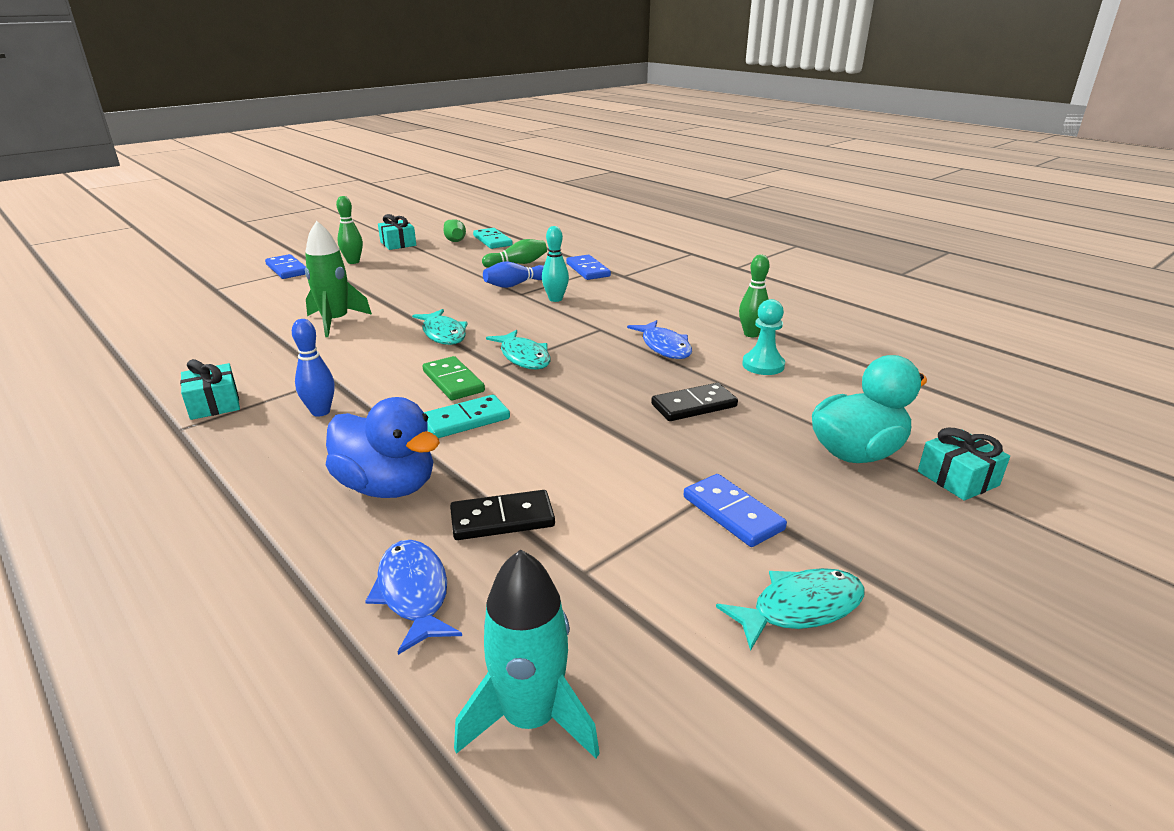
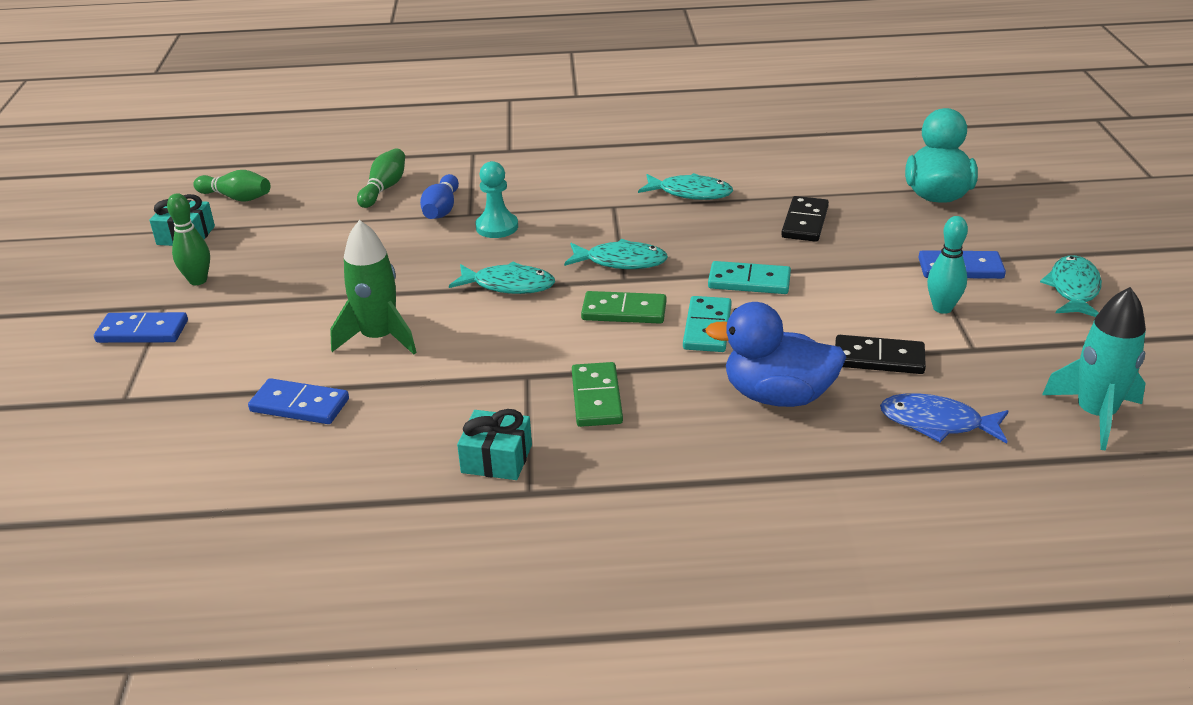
camera: 50 degrees left, 5 degrees up
(320, 412) = (597, 398): blue bowling pin -> green domino
(387, 486) = (777, 396): blue duck -> blue duck turned 150 degrees counterclockwise
(492, 241) = (286, 178): turquoise domino -> turquoise domino (749, 281)
(502, 519) = (879, 358): black domino -> black domino turned 75 degrees clockwise
(555, 299) = (513, 202): turquoise bowling pin -> turquoise bowling pin (942, 308)
(587, 270) = (465, 161): blue domino -> blue domino (299, 405)
(664, 347) = (690, 193): blue fish -> turquoise fish
(751, 334) = (718, 149): green bowling pin -> none
(763, 365) = (776, 169): turquoise pawn -> turquoise pawn (497, 227)
(958, 478) = (998, 179): turquoise gift -> none

